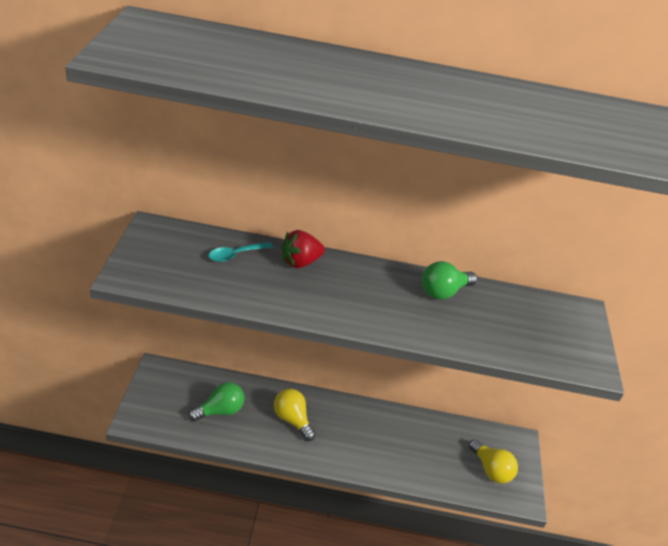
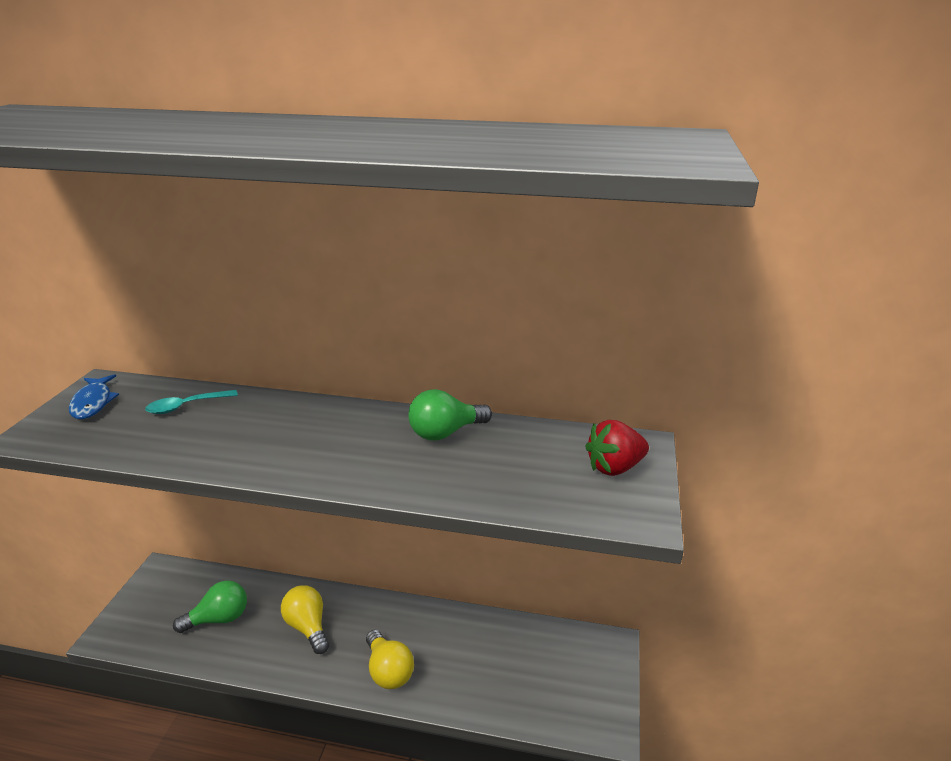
camera: 10 degrees right, 10 degrees down
(158, 246) = (93, 403): none -> blue fish
(300, 262) = (266, 410): red strawberry -> red strawberry (614, 467)
(491, 470) = (565, 687): yellow light bulb -> yellow light bulb (388, 671)

